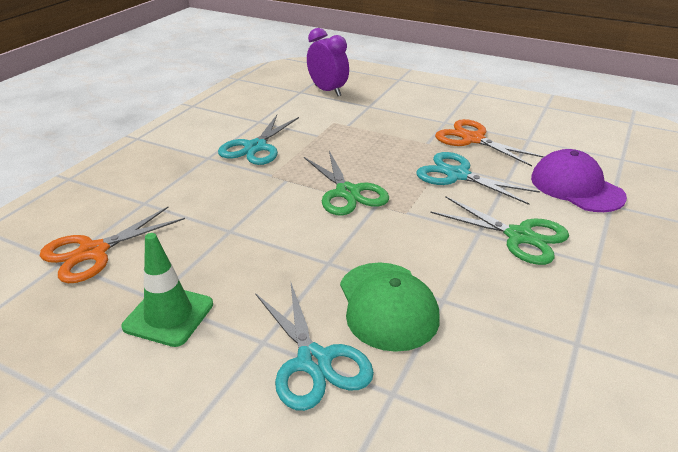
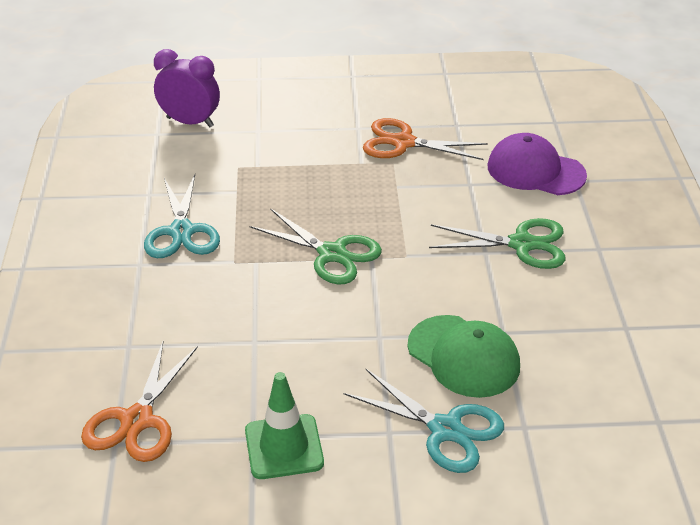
camera: 30 degrees left, 5 degrees up
(457, 175) = (421, 194): turquoise scissors -> none

